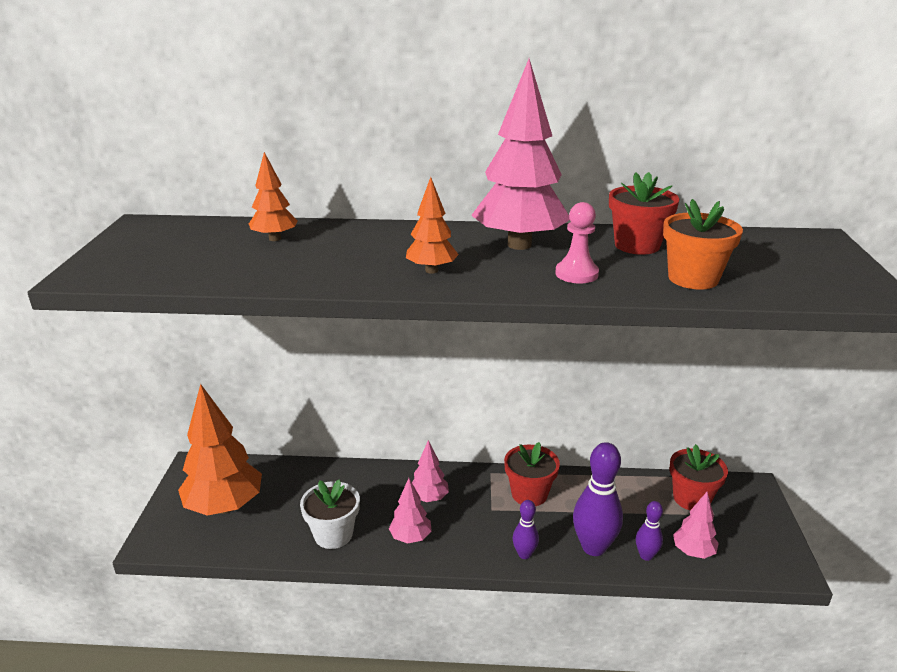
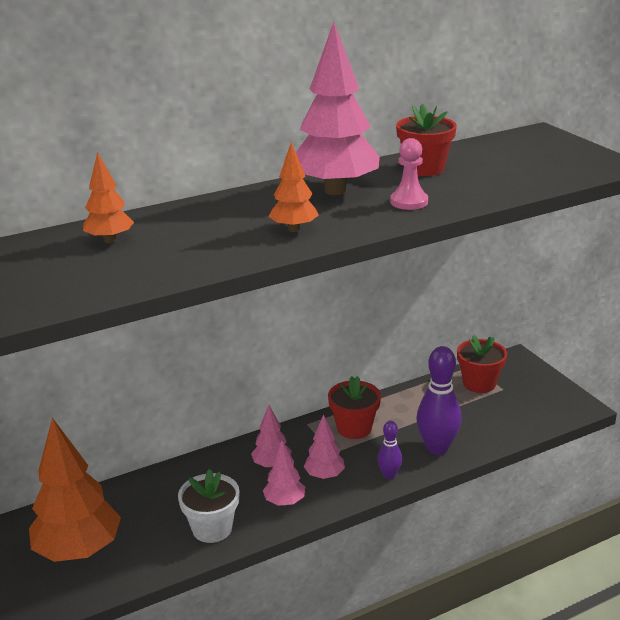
camera: 30 degrees left, 0 degrees up
(646, 555) = (479, 438): purple bowling pin -> none
(693, 278) = (492, 184): orange flower pot -> none
(693, 552) = (509, 422): pink tree -> pink tree (324, 476)

